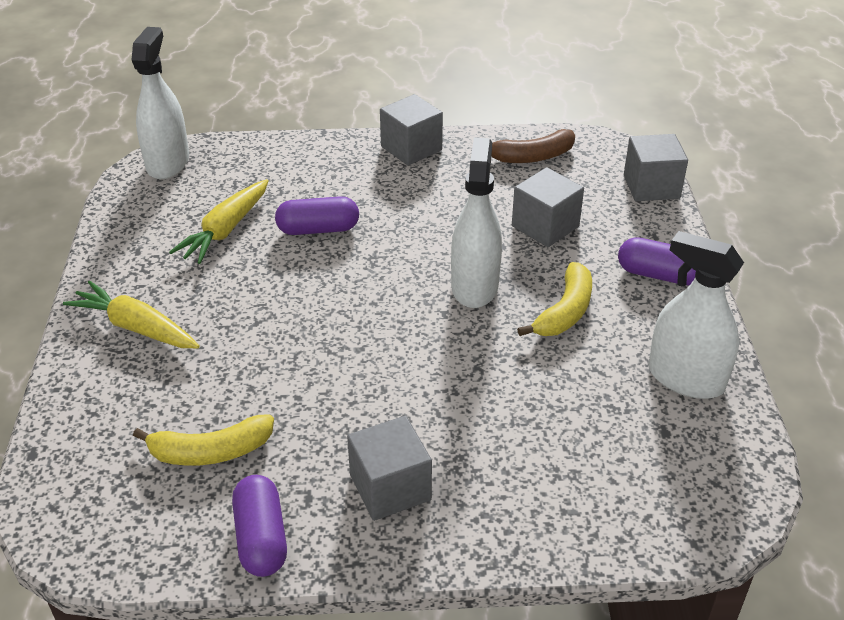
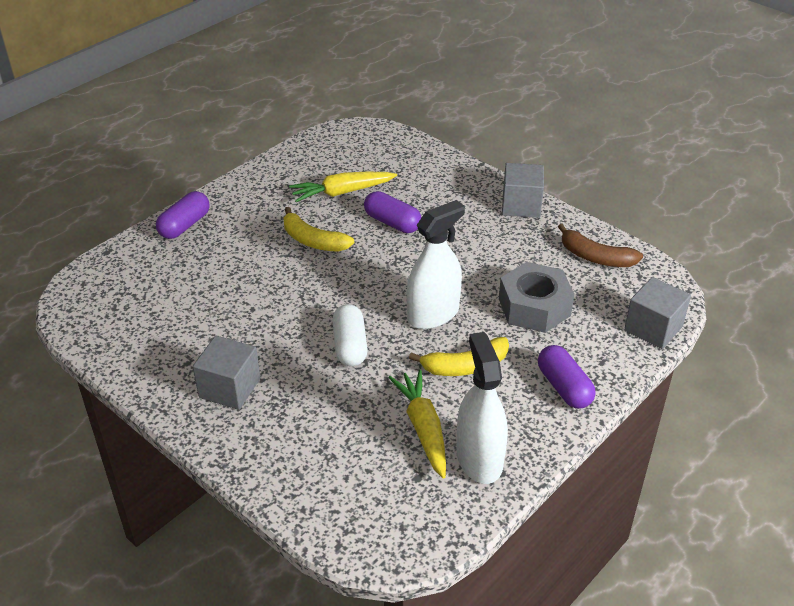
camera: 45 degrees right, 0 degrees up
(136, 327) = (228, 218): yellow carrot -> yellow carrot (423, 428)
(168, 163) = (365, 134): white spray bottle -> none
(210, 451) = (176, 306): yellow banana -> yellow banana (313, 241)
(261, 538) = (142, 365): purple capsule -> purple capsule (185, 225)
(444, 364) = (350, 345): none -> white capsule
(545, 226) = (534, 307): grey cube -> grey nut

